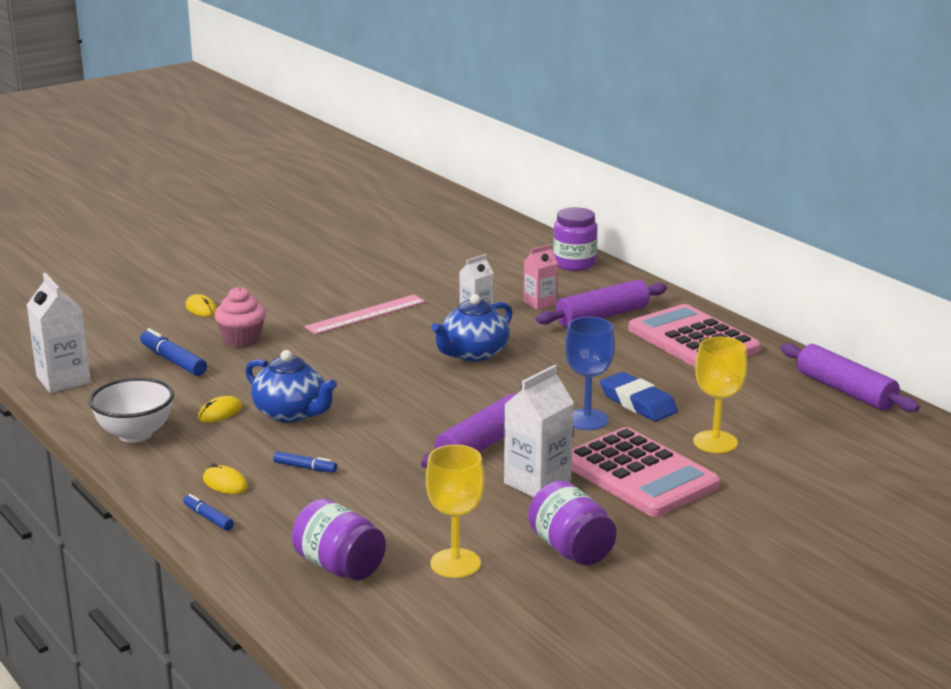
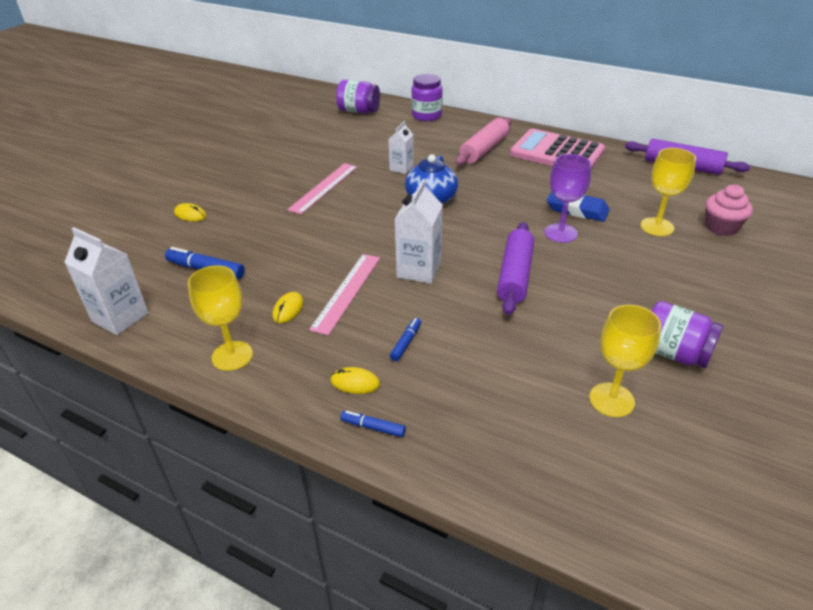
camera: 25 degrees left, 15 degrees up
(135, 434) = (232, 356): white bowl -> yellow goblet
(242, 339) = (247, 234): pink cupcake -> pink cupcake (721, 227)
(291, 413) = (347, 292): blue teapot -> pink ruler
(305, 467) = (406, 342): blue marker -> blue marker turned 60 degrees counterclockwise
(339, 566) = (529, 439): purple jar -> purple jar (358, 111)
(537, 483) = (587, 299): white carton -> white carton (419, 270)
(539, 303) = (434, 149): pink carton -> none
(587, 420) = (560, 233): blue goblet -> purple goblet
(602, 316) = (484, 149): purple rolling pin -> pink rolling pin
(639, 474) = (642, 268): pink calculator -> none

